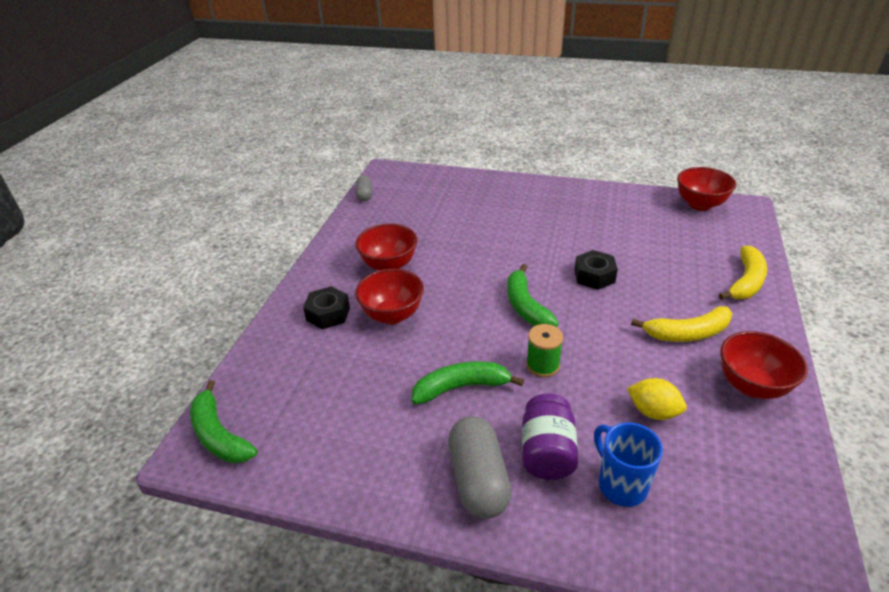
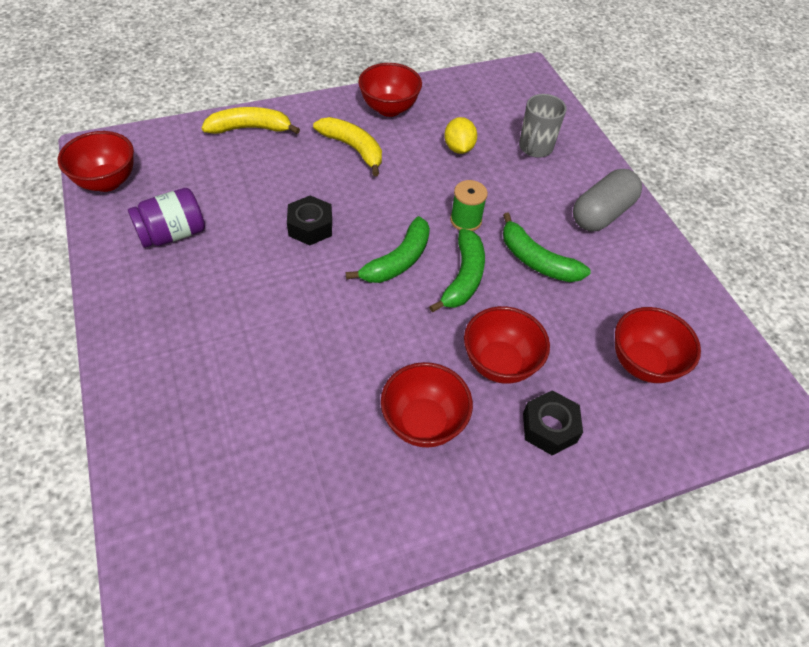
camera: 130 degrees left, 15 degrees up
(219, 435) = (746, 401): green banana -> green banana (463, 277)
(312, 392) = (643, 363): none -> red bowl
(364, 195) = (268, 589): grey capsule -> none
(547, 452) = (546, 188): purple jar -> purple jar (173, 234)
(621, 484) = (535, 148): blue mug -> grey mug

